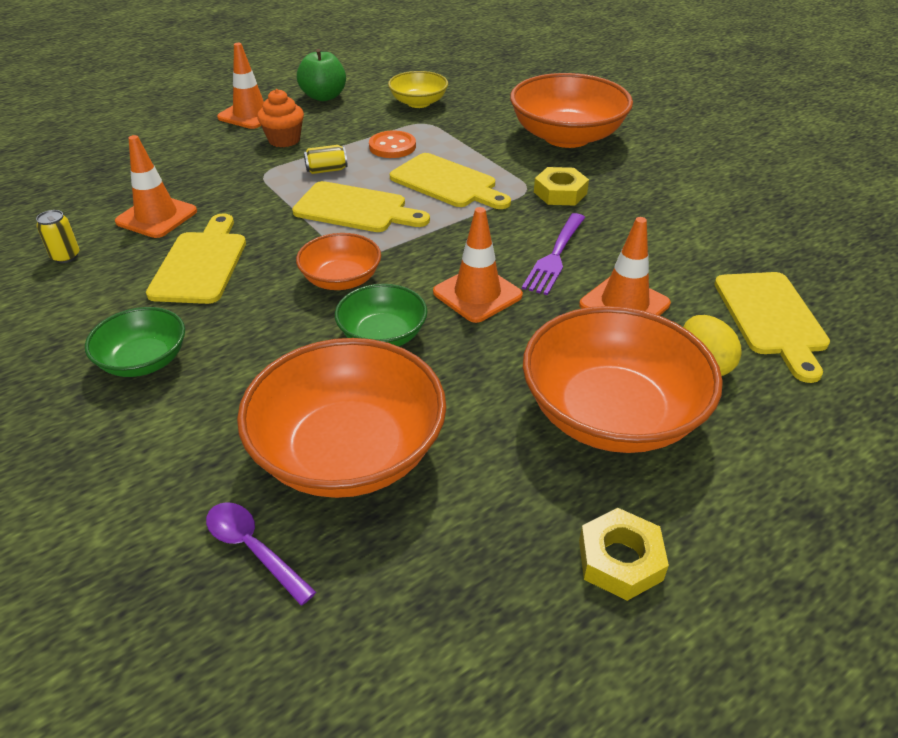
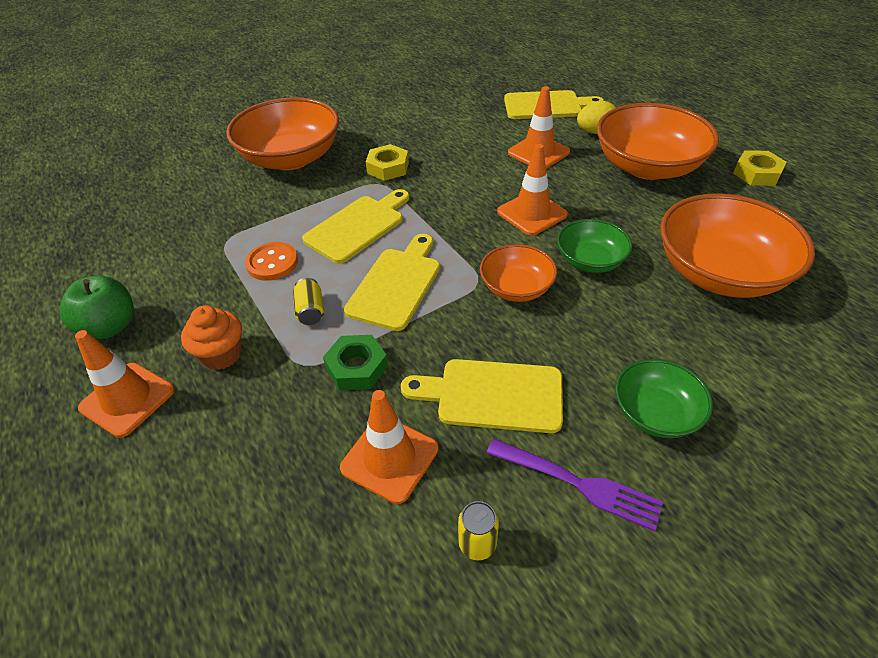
camera: 85 degrees left, 5 degrees up
(253, 549) = (822, 311): purple spoon -> none
(254, 196) = (357, 367): none -> green nut
(418, 103) = (173, 245): yellow bowl -> none
(555, 255) = (480, 176): purple fork -> purple fork (577, 484)

